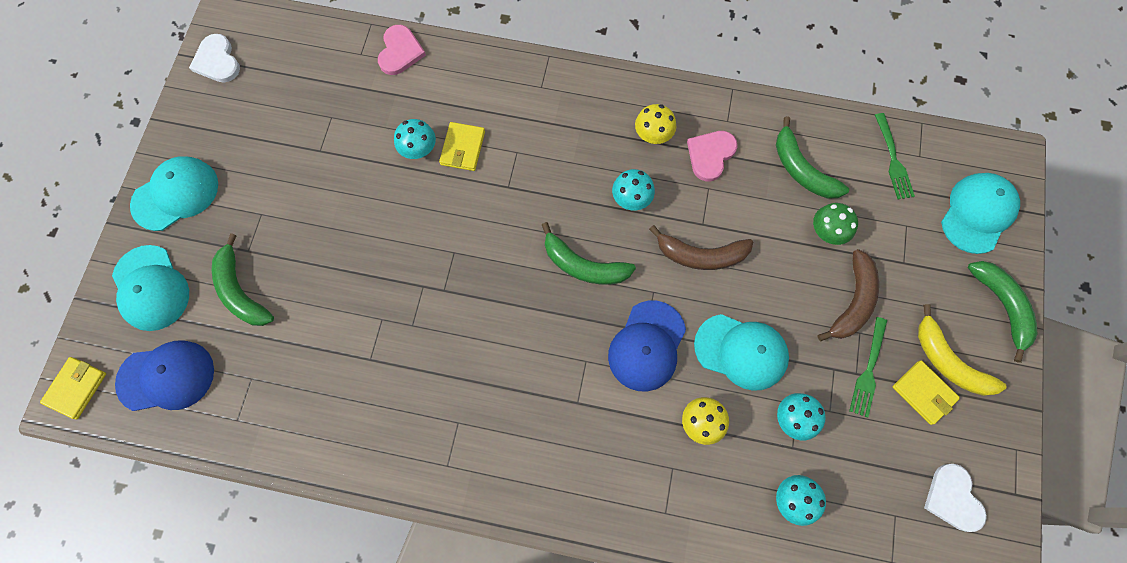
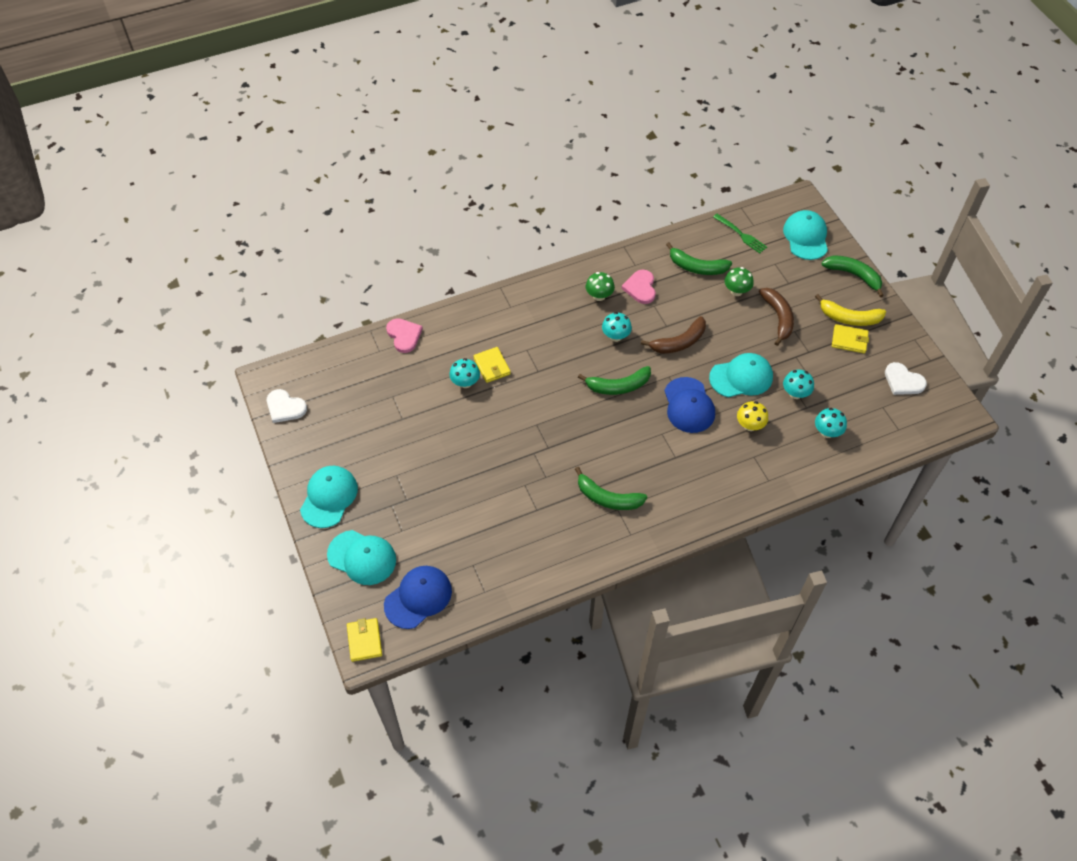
camera: 35 degrees left, 15 degrees down
(241, 291) = (422, 523): green banana -> green banana (608, 498)
(653, 135) = (599, 296): yellow mushroom -> green mushroom
(868, 369) = (813, 346): green fork -> none

